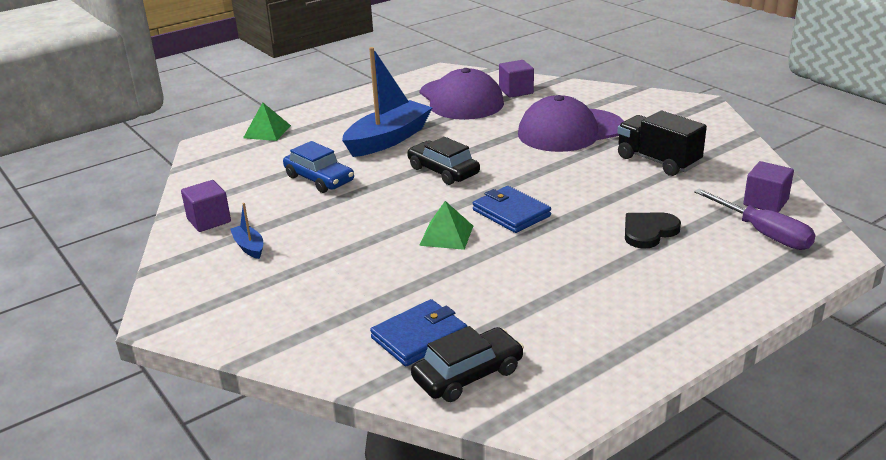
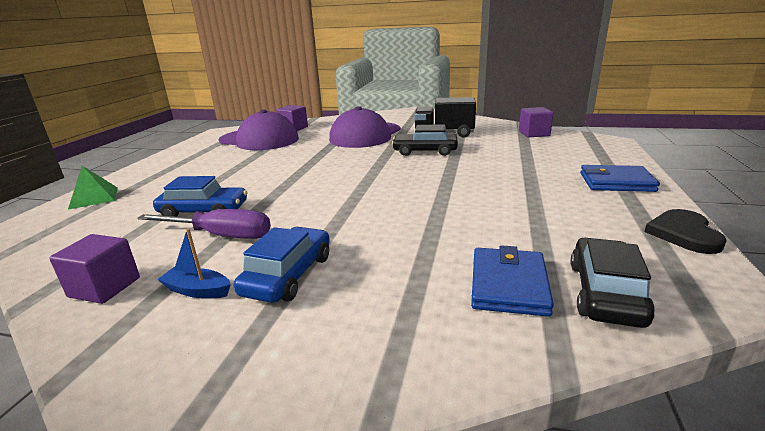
camera: 40 degrees left, 5 degrees down
(306, 261) = (288, 275): none -> blue car
(388, 139) = (234, 171): blue boat -> none
(443, 171) = (313, 175): black car -> black car (425, 151)
(446, 235) = (388, 208): green pyramid -> none
(511, 213) = (409, 180): blue wallet -> blue wallet (616, 182)
(648, 231) = (510, 162): black heart -> black heart (683, 234)
(763, 233) = (564, 144): purple screwdriver -> purple screwdriver (221, 235)

